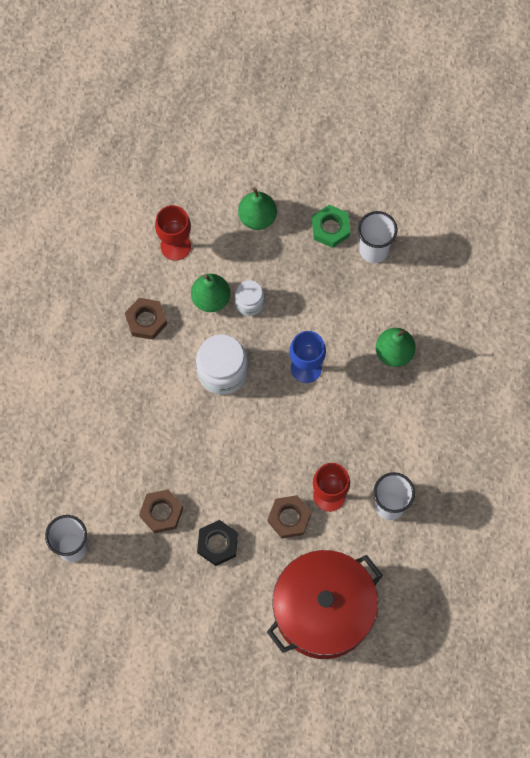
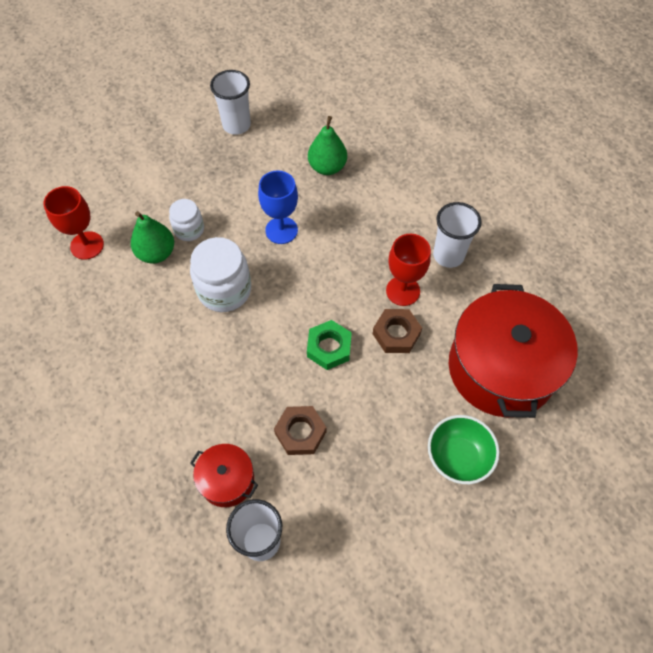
camera: 50 degrees left, 10 degrees down
(92, 493) = (227, 480): none -> red pot
(146, 320) = (122, 313): brown nut -> none
(217, 544) = (370, 407): black nut -> none
(229, 628) = (458, 457): none -> green bowl
(257, 217) = (129, 176): green pear -> none
(330, 228) = (191, 138): green nut -> green nut (329, 347)

